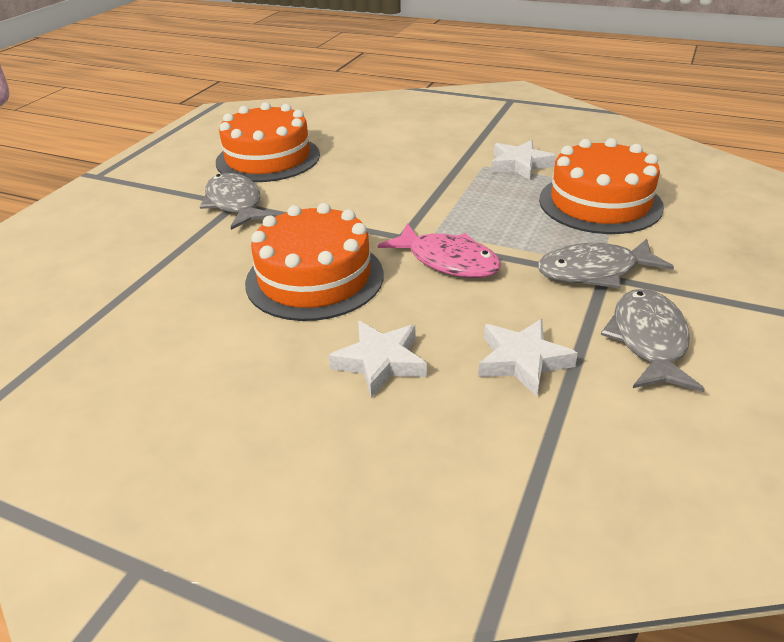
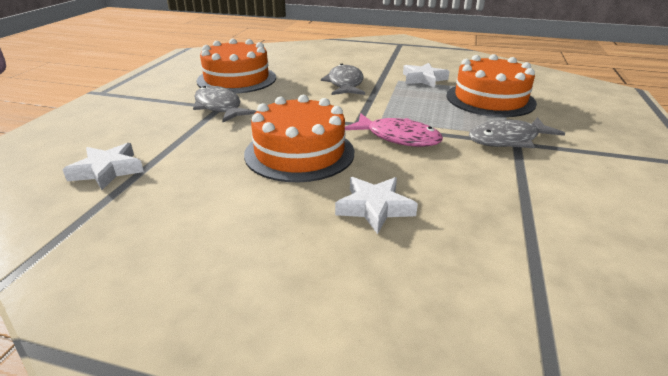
camera: 10 degrees left, 5 degrees down
(522, 361) = (485, 200): white star -> white star (107, 170)
(648, 340) = (570, 181): grey fish -> grey fish (345, 84)

